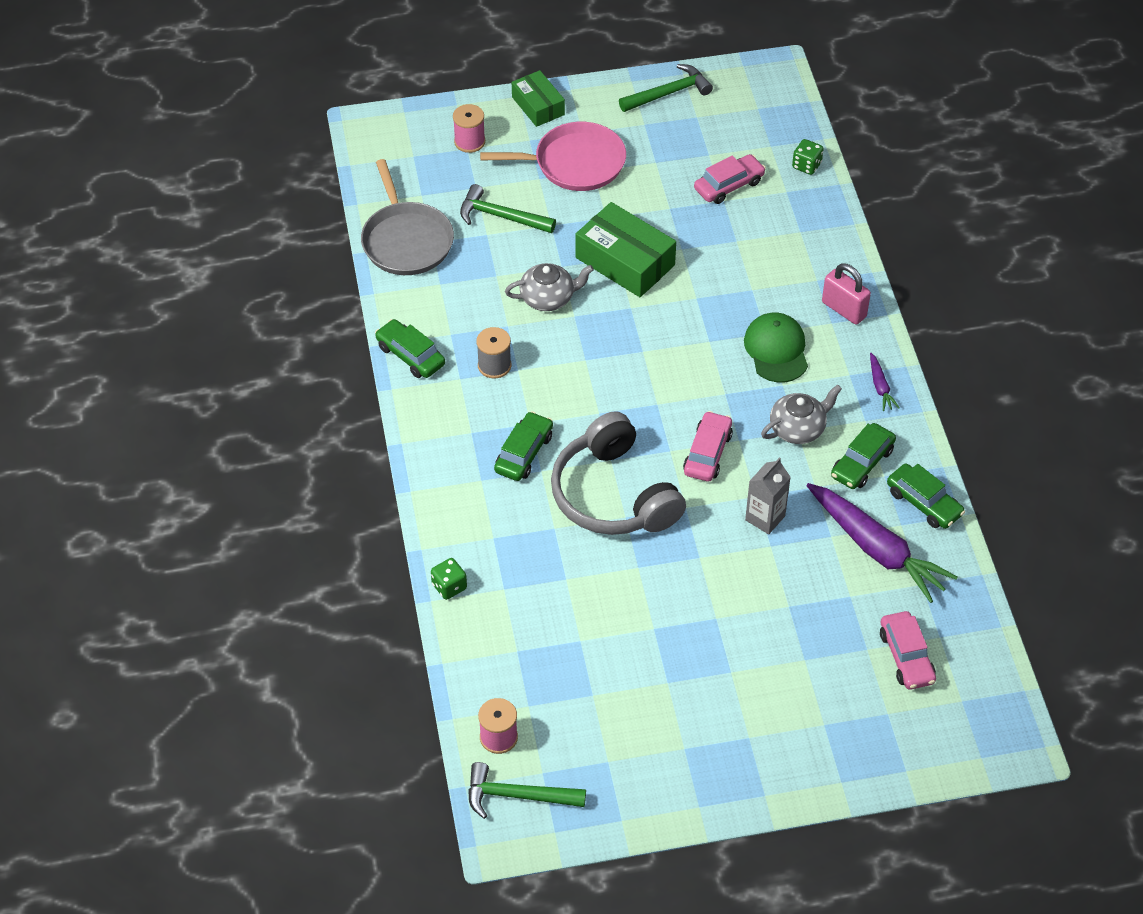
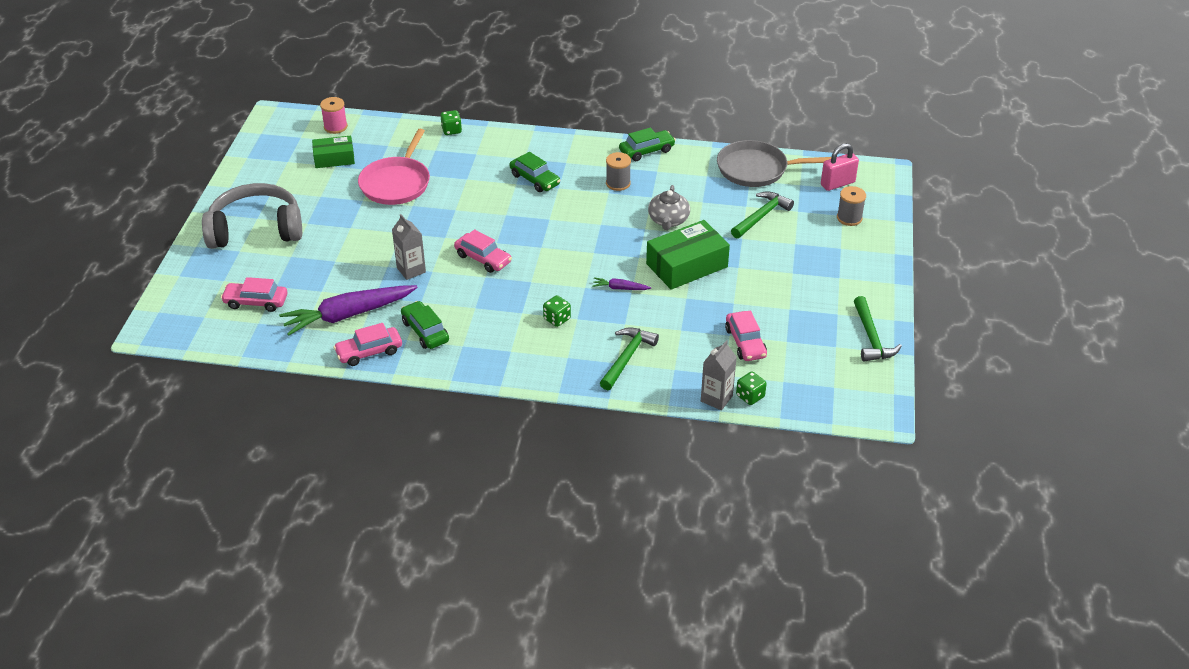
camera: 110 degrees right, 10 degrees down
(469, 141) = (849, 218): pink spool -> grey spool
(518, 796) = (293, 125): green hammer -> green hammer (627, 358)
(538, 106) = (879, 261): green box -> green box (334, 158)
(574, 163) = (805, 265): pink pan -> pink pan (396, 183)
(613, 495) = (476, 208): grey headphones -> grey headphones (256, 229)
(776, 350) = (557, 319): green cap -> green dice
(798, 428) = (477, 308): grey teapot -> none
(824, 189) = (716, 398): none -> grey carton
(844, 309) = (577, 368): pink padlock -> pink padlock (837, 184)
(880, 387) = (489, 364): purple carrot -> purple carrot (620, 288)
(924, 503) = (369, 352): green car -> pink car

